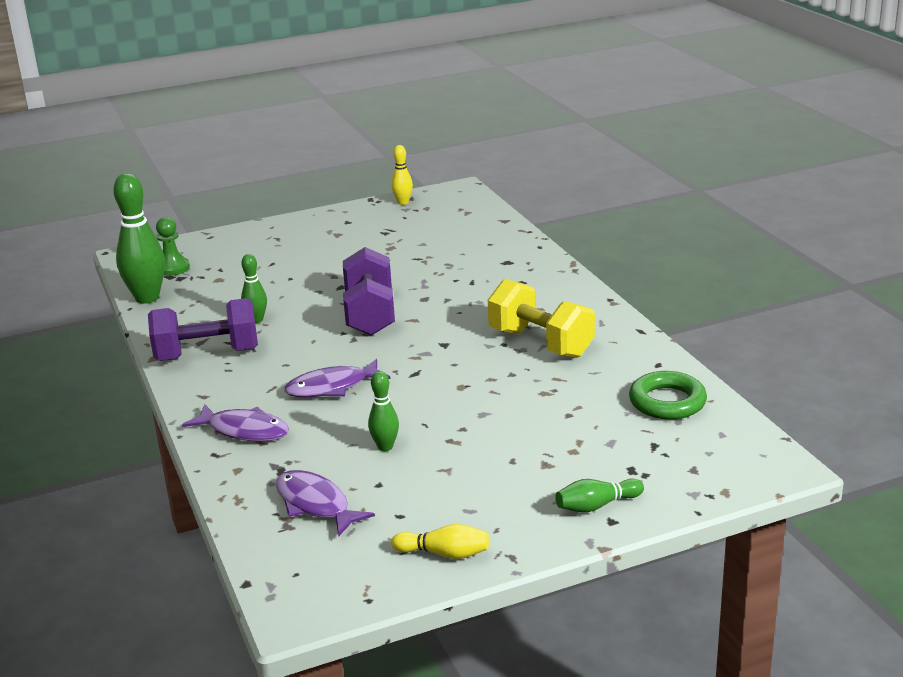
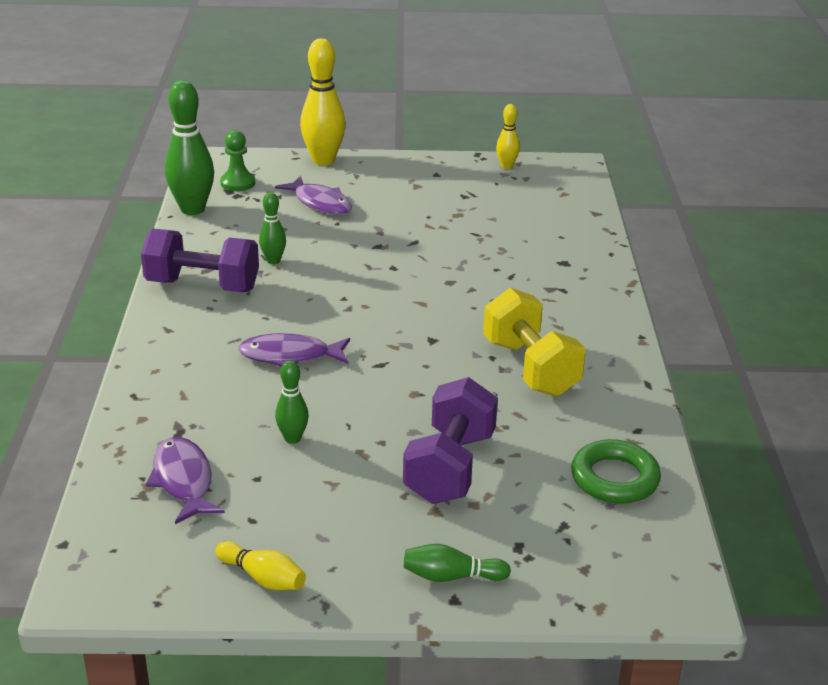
camera: 20 degrees right, 5 degrees up
(238, 233) = (323, 160): none -> yellow bowling pin
(244, 430) = (177, 378): purple fish -> purple fish (320, 203)
(370, 314) = (383, 285): purple dumbbell -> purple dumbbell (449, 467)

